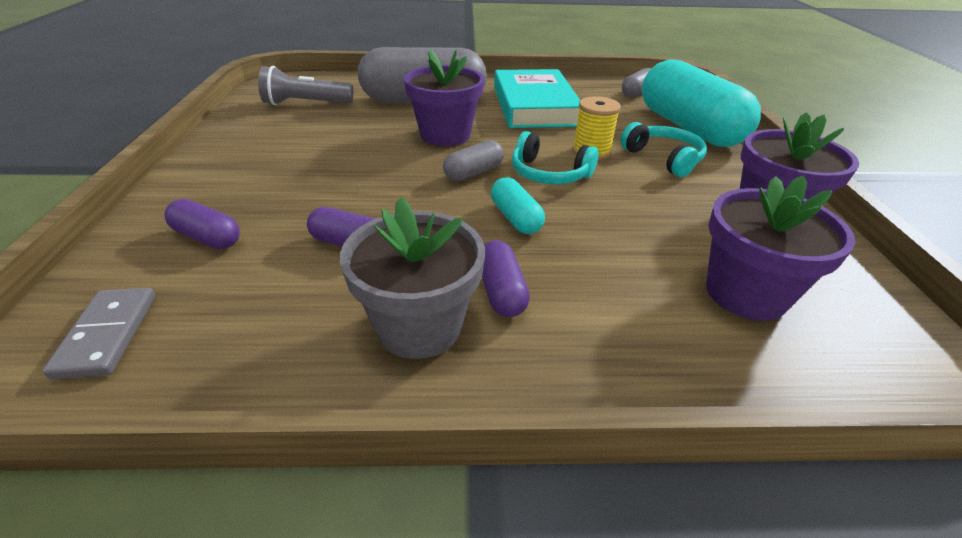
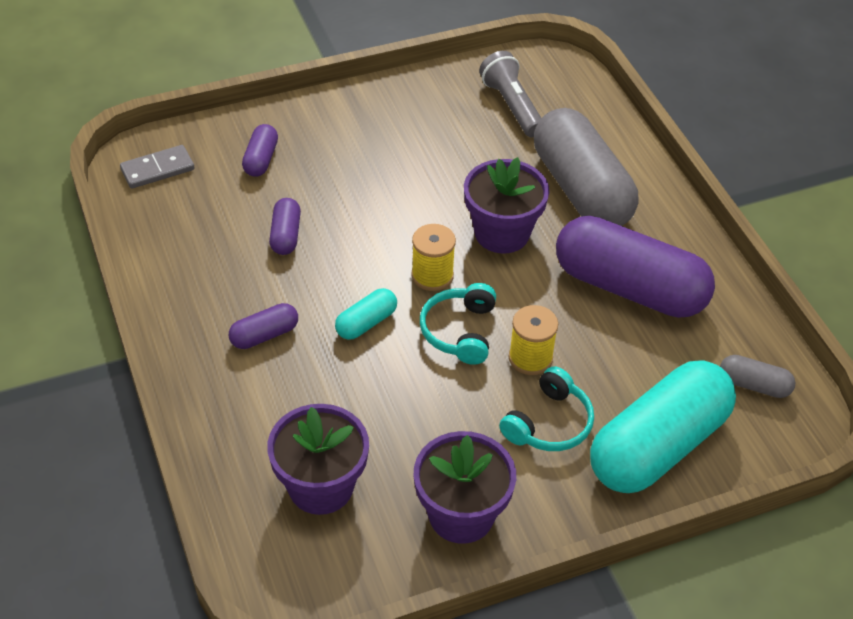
camera: 70 degrees right, 10 degrees up
(419, 326) = (213, 302): grey flower pot -> none
(473, 173) = (432, 276): grey capsule -> yellow spool
(534, 106) = (629, 288): turquoise book -> purple capsule

